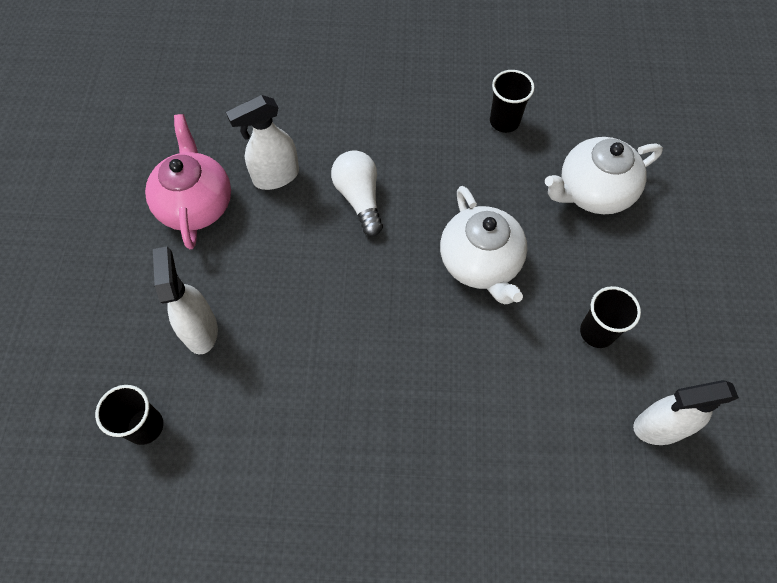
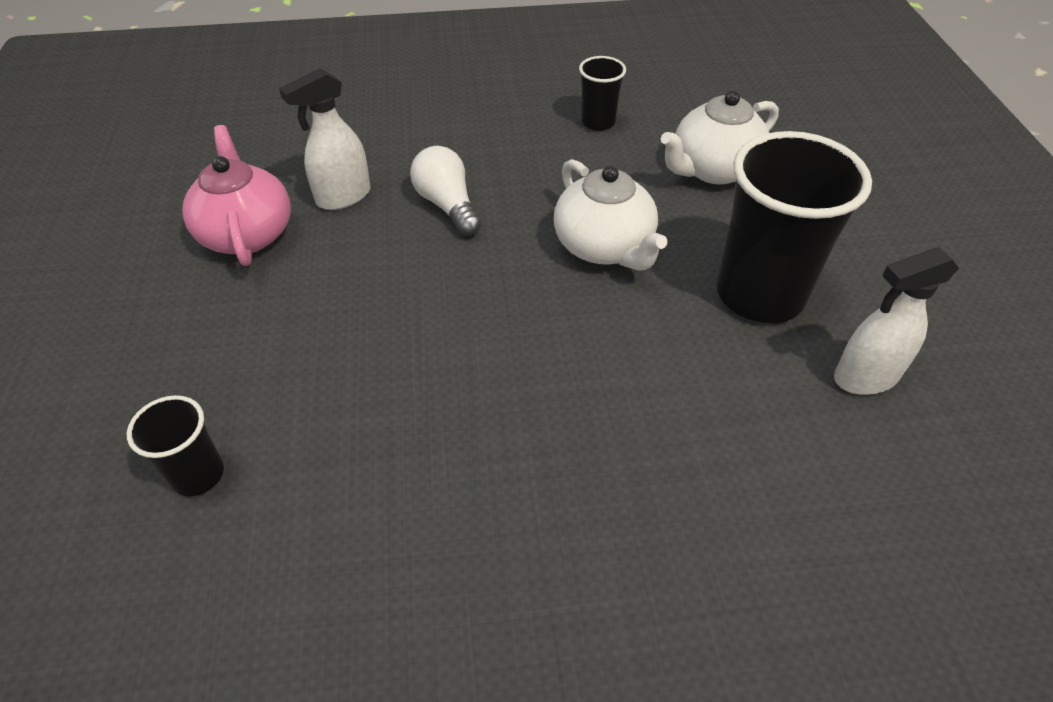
camera: 10 degrees left, 15 degrees down
(200, 329) = (265, 357): white spray bottle -> none
(597, 332) = (759, 294): black cup -> black cup, size x2.05

